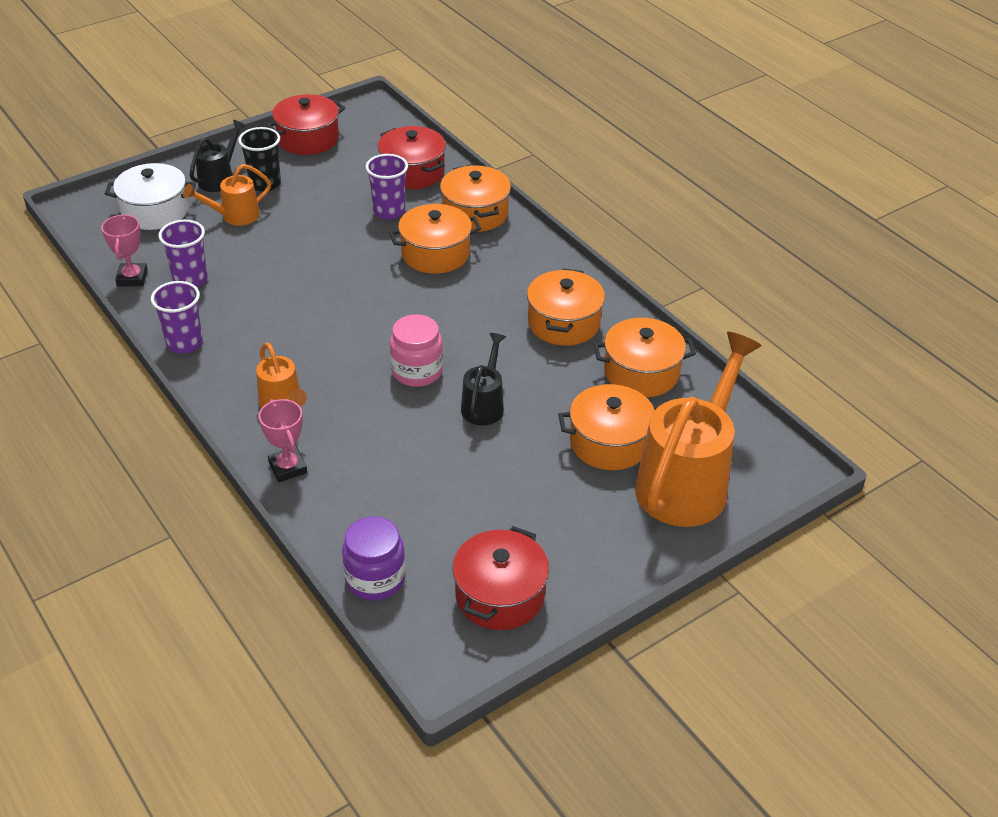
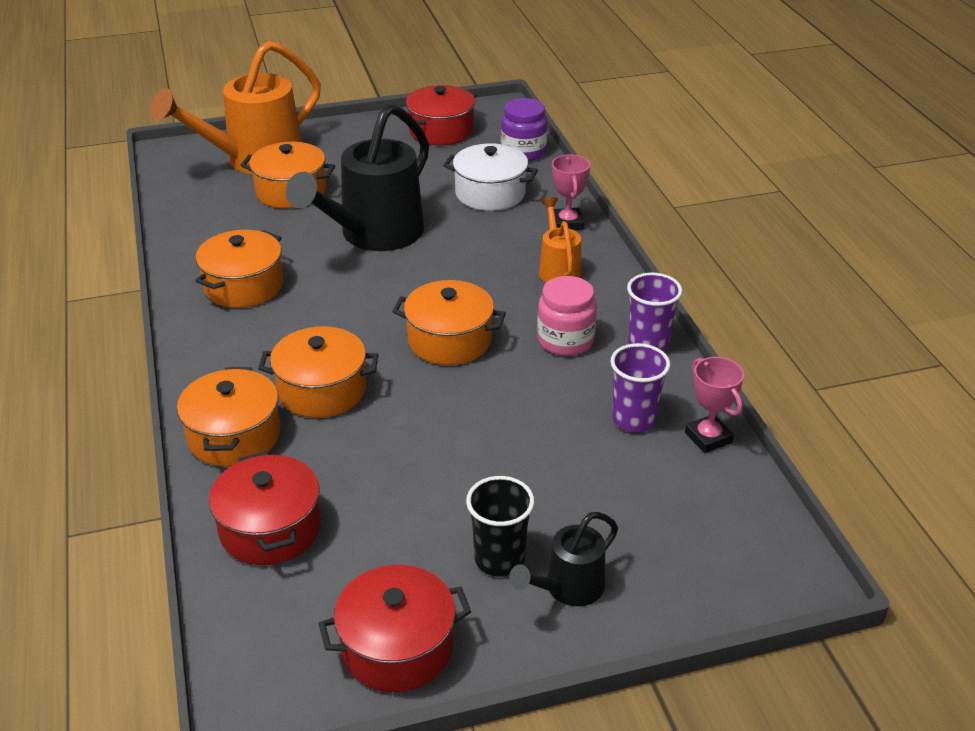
camera: 160 degrees left, 5 degrees down
(132, 278) = (708, 438): pink trophy -> pink trophy turned 45 degrees counterclockwise
(155, 211) = (675, 543): white pot -> white pot (490, 193)
(235, 216) = (559, 507): orange watering can -> none
(389, 211) = (343, 465): purple cup -> none
(417, 371) = (418, 272): pink jar -> pink jar (565, 340)
(484, 405) = (374, 235): black watering can -> black watering can, size x2.02
(641, 373) = (214, 232): orange pot -> orange pot (449, 340)

